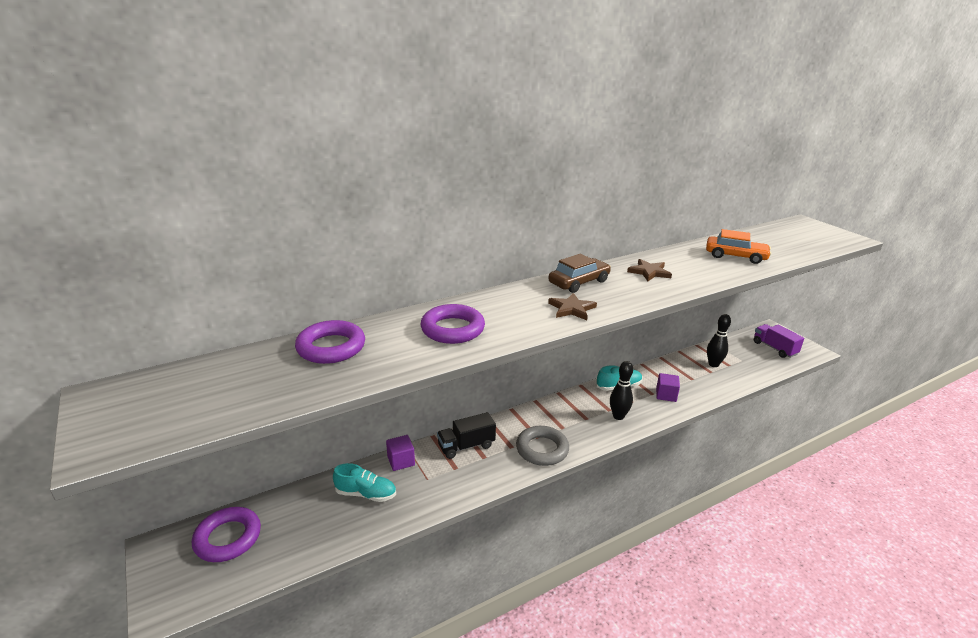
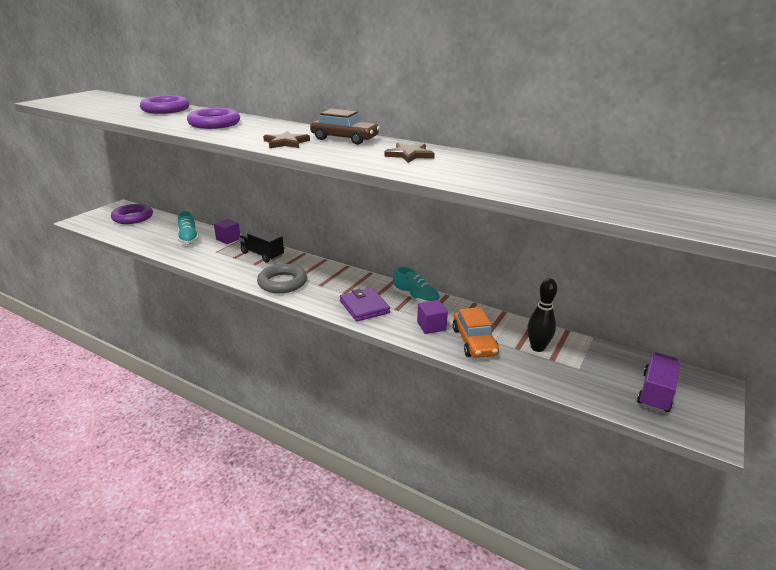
camera: 60 degrees right, 0 degrees up
(618, 416) = (364, 307): black bowling pin -> purple wallet
(735, 256) = (530, 181): orange car -> orange car (474, 341)

